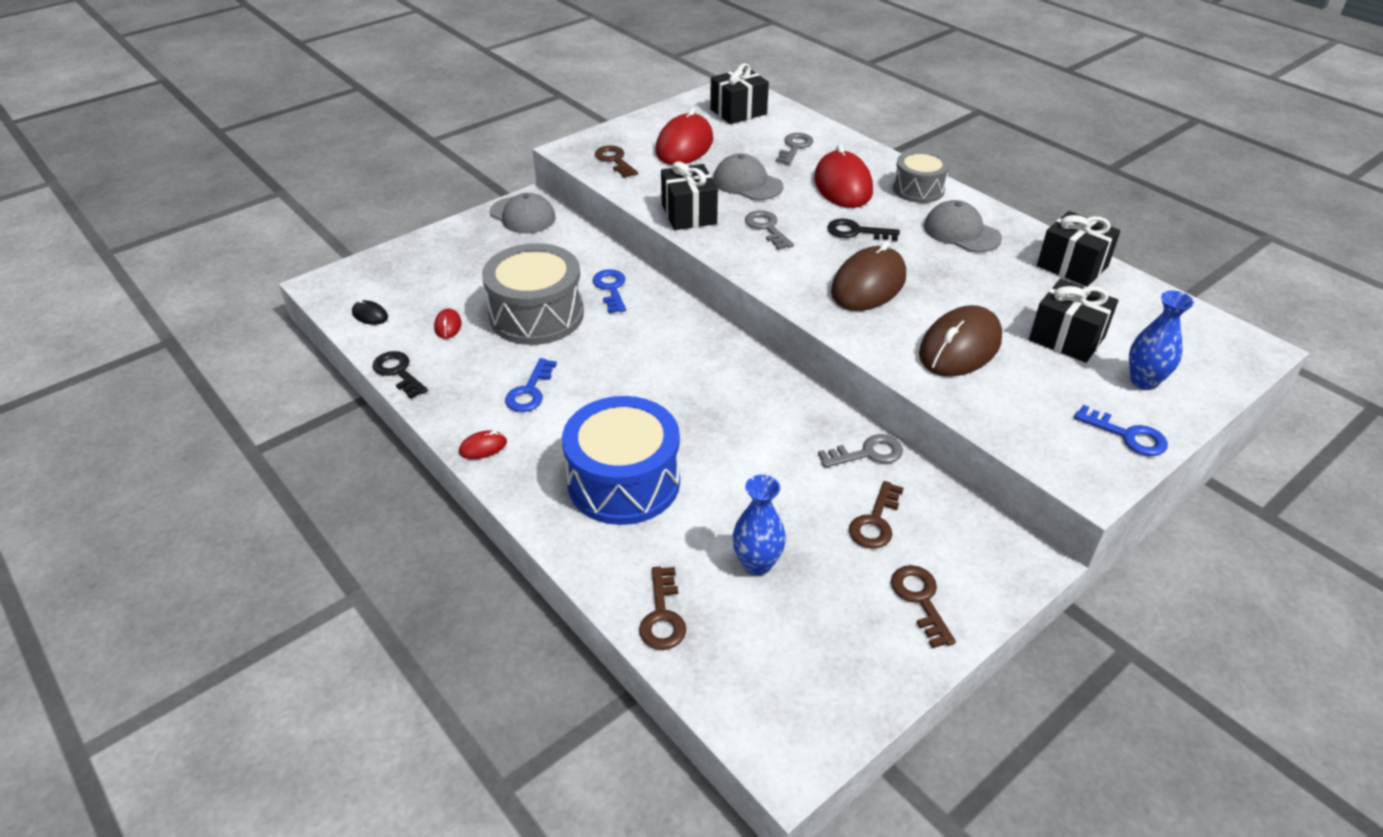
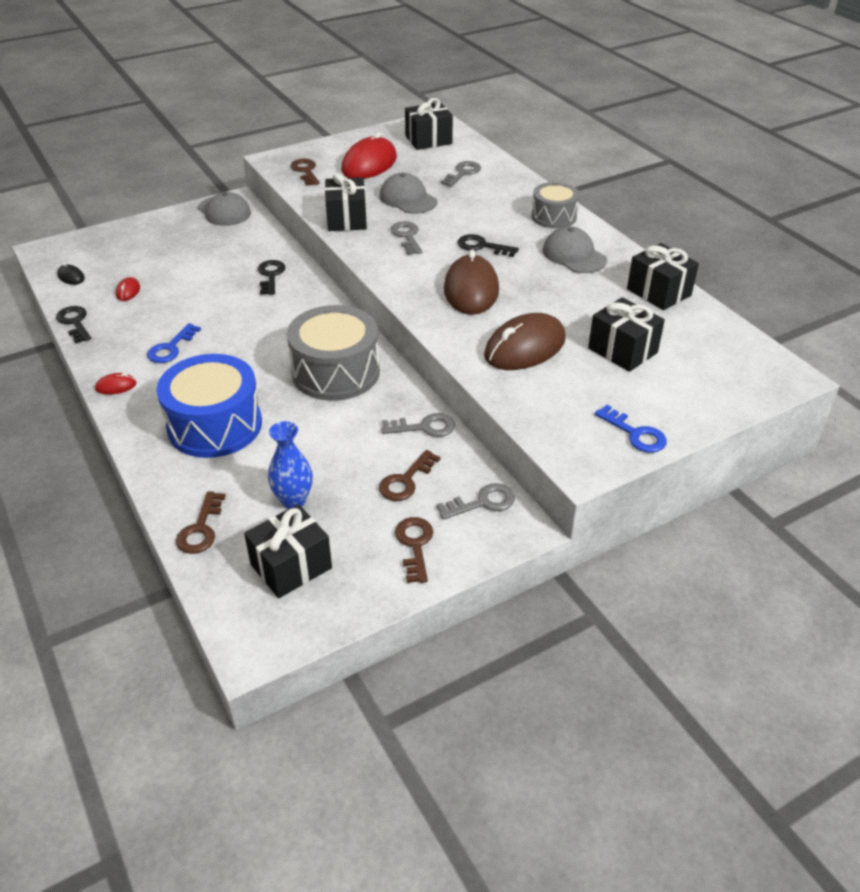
camera: 10 degrees right, 0 degrees up
(537, 315) = (201, 290): grey drum -> grey drum (336, 372)
(611, 289) = (270, 275): blue key -> black key
(790, 647) = (291, 566): none -> black gift
(843, 185) = (489, 208): red mouse -> none
(868, 285) = (471, 290): brown mouse -> brown mouse turned 45 degrees counterclockwise
(973, 536) = (482, 502): none -> grey key
(1144, 381) = (673, 392): blue vase -> none

